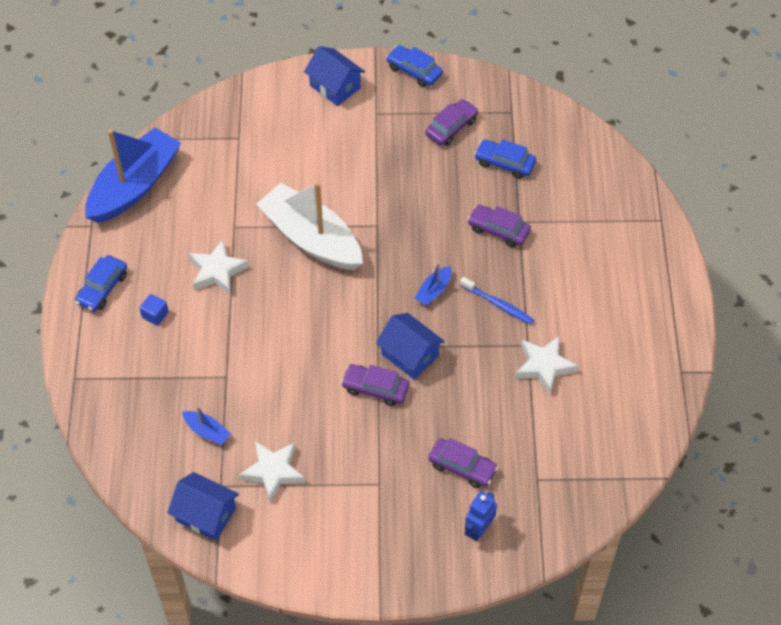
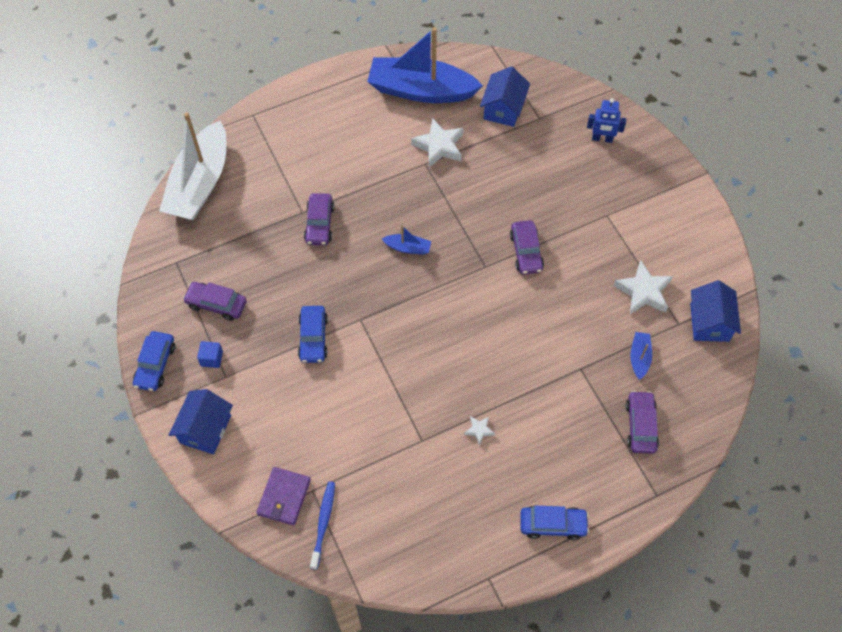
camera: 115 degrees left, 5 degrees up
(134, 186) = (420, 562): blue boat -> blue boat (421, 90)
(155, 315) = (554, 460): blue cube -> blue cube (211, 358)
(217, 271) = (479, 430): white star -> white star, size x0.49
(244, 118) = (284, 497): none -> purple wallet
(311, 238) = (401, 367): white boat -> white boat (200, 183)
(410, 355) = (480, 240): blue house -> blue house (503, 108)
(462, 467) = (559, 167): purple car -> purple car (640, 425)
(498, 304) = (397, 197): blue toothbrush -> blue toothbrush (323, 523)
(504, 163) = (241, 246): blue car -> blue car (313, 338)

